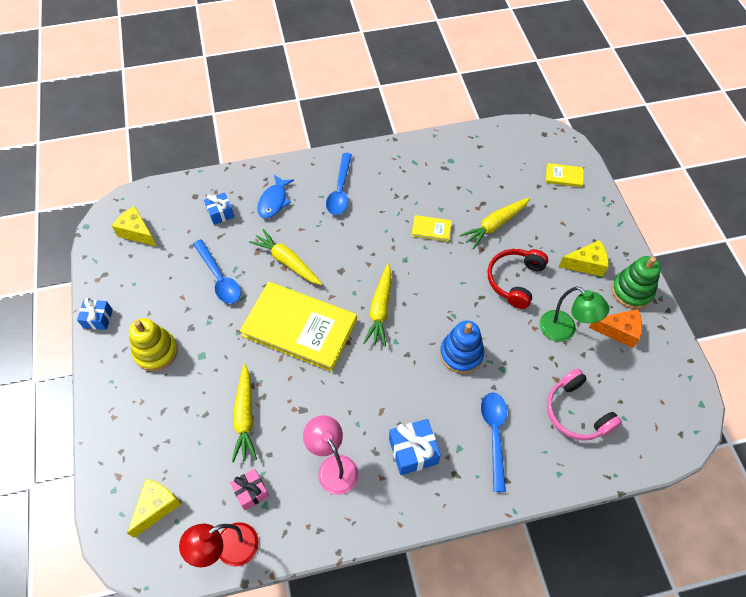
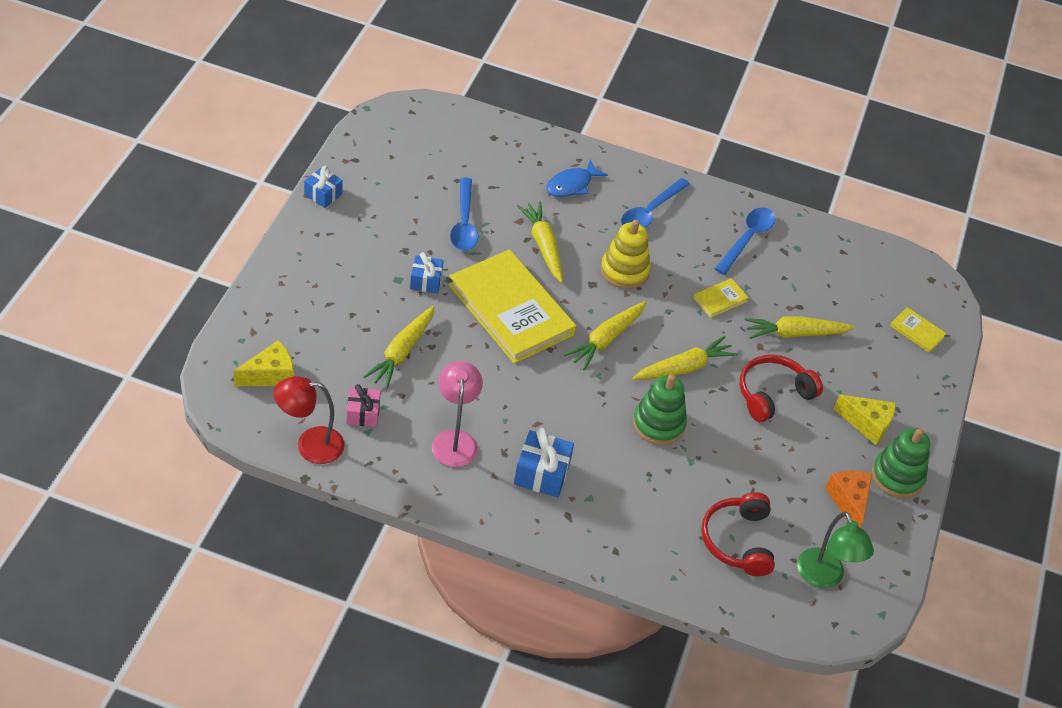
camera: 25 degrees right, 10 degrees down
(137, 232) = (412, 139): yellow cheese -> none
(156, 351) = (357, 252): yellow stacking toy -> yellow stacking toy (624, 271)
(220, 213) = (508, 166): blue gift -> blue gift (426, 281)
(431, 229) = (720, 299): yellow book -> yellow book turned 75 degrees counterclockwise
(446, 297) = (684, 368): none -> yellow carrot
(461, 354) = (658, 424): blue stacking toy -> green stacking toy
(494, 435) = (635, 508): blue spoon -> blue spoon (747, 239)
(564, 331) = (787, 467): green lamp -> green lamp (824, 577)
(576, 412) = (737, 541): pink headphones -> red headphones
(618, 331) = (848, 501): orange cheese -> orange cheese turned 135 degrees counterclockwise

